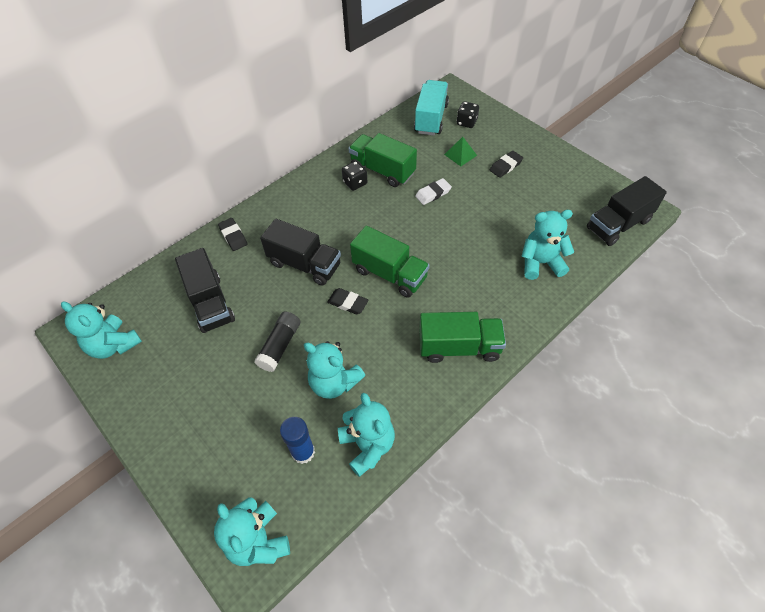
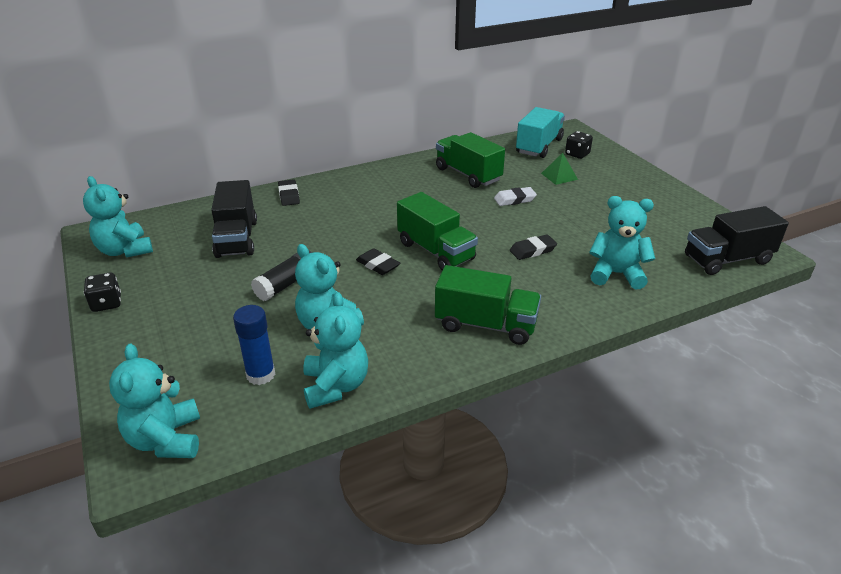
camera: 15 degrees right, 20 degrees down
(304, 264) = (348, 228): black truck -> none
(355, 183) = (434, 179): black dice -> black dice (107, 303)
(505, 166) = (607, 192): black eraser -> black eraser (532, 250)

